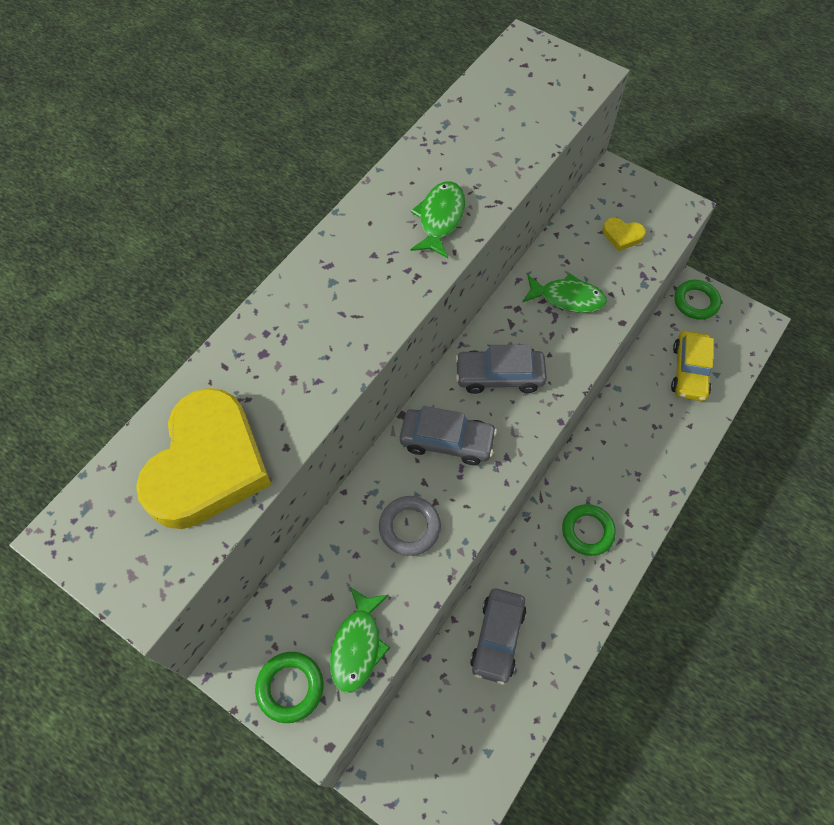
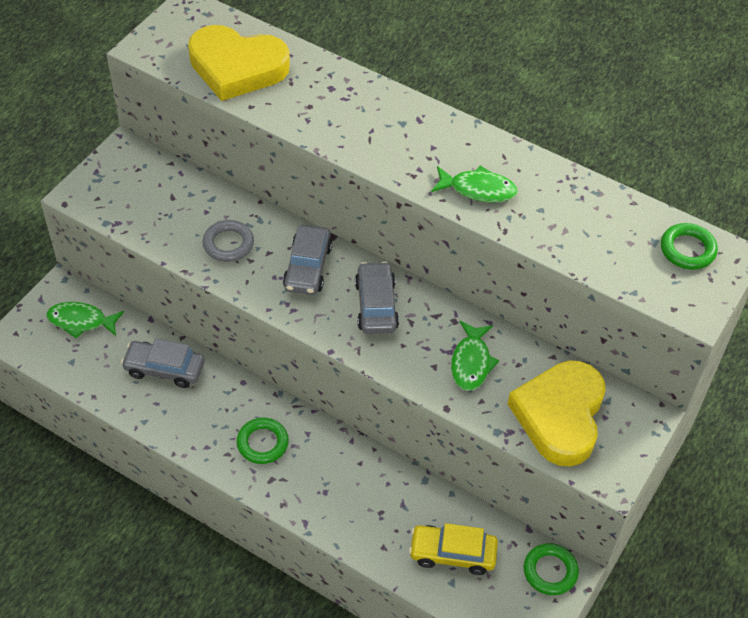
camera: 85 degrees right, 10 degrees down
(290, 687) = (107, 180): green ring -> green ring (687, 250)
(358, 646) = (134, 216): green fish -> green fish (81, 321)
(622, 236) = (560, 416): yellow heart -> yellow heart, size x2.46

